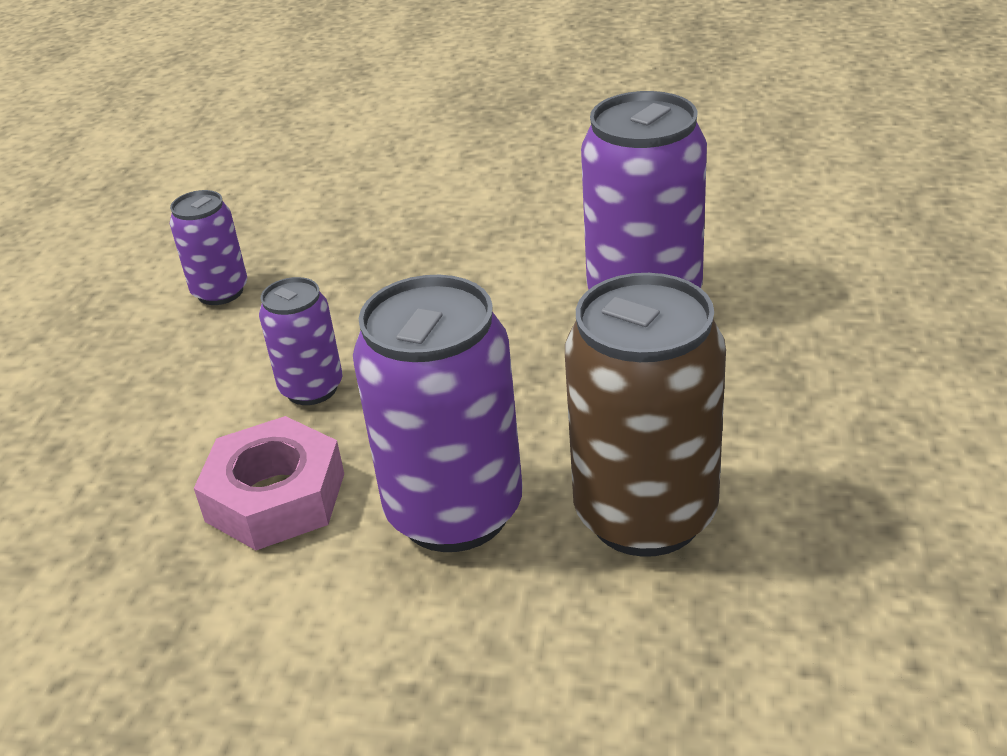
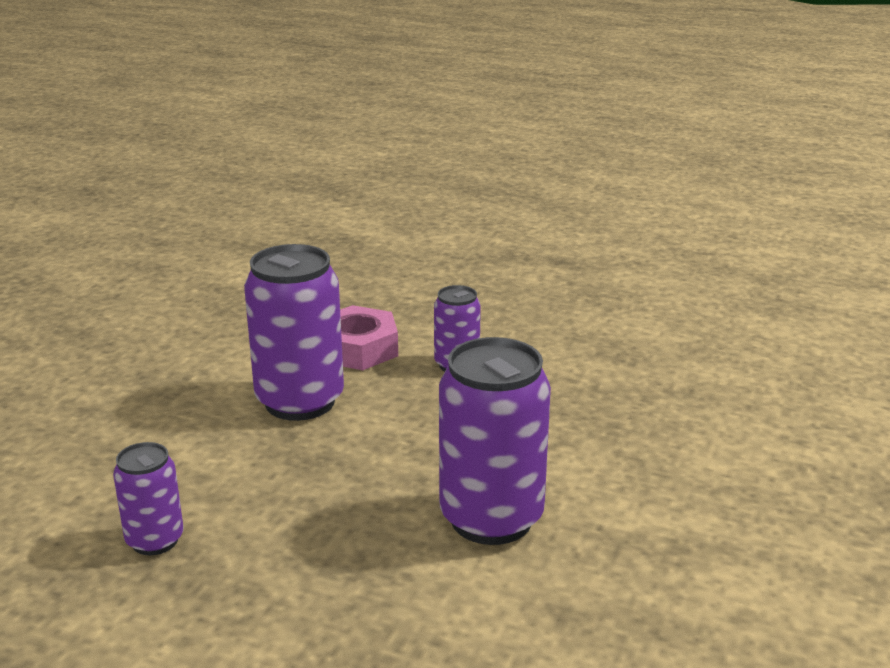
camera: 100 degrees right, 10 degrees down
(220, 292) = (596, 338): purple can -> purple can (155, 540)
(645, 515) = (241, 467): brown can -> none

